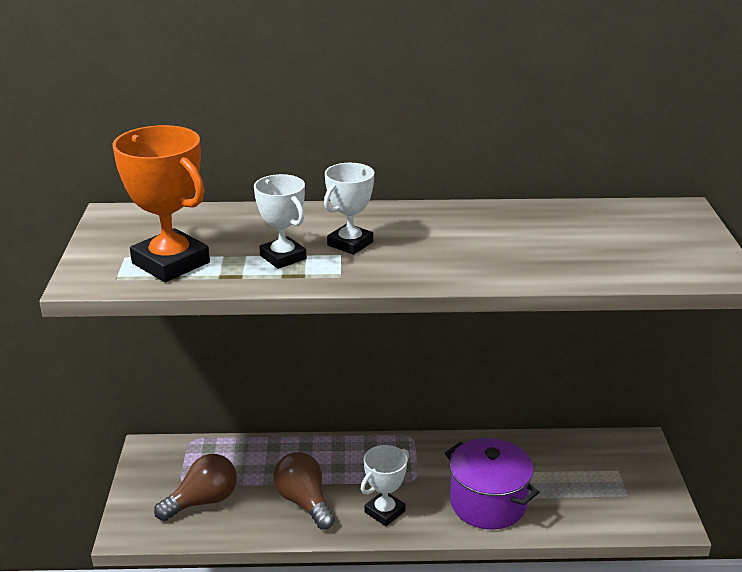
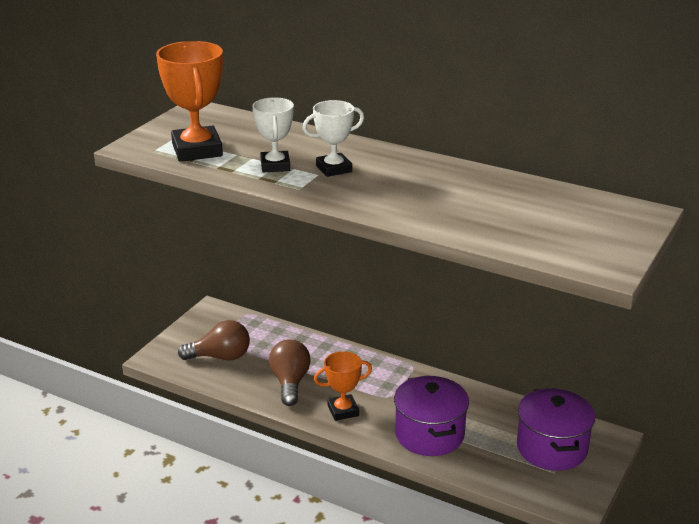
camera: 30 degrees right, 0 degrees up
(384, 512) = (343, 410): white trophy -> orange trophy
(604, 472) = (552, 448): none -> purple pot

